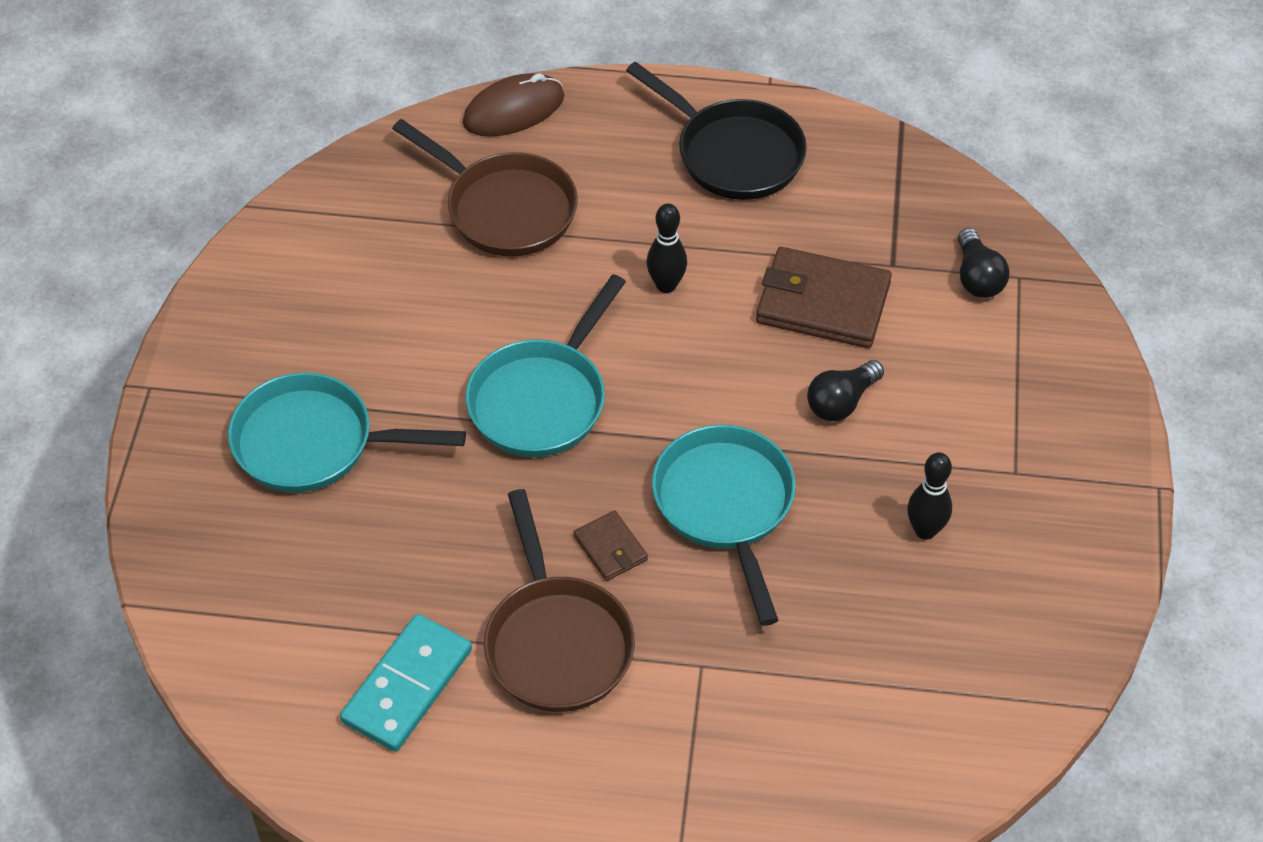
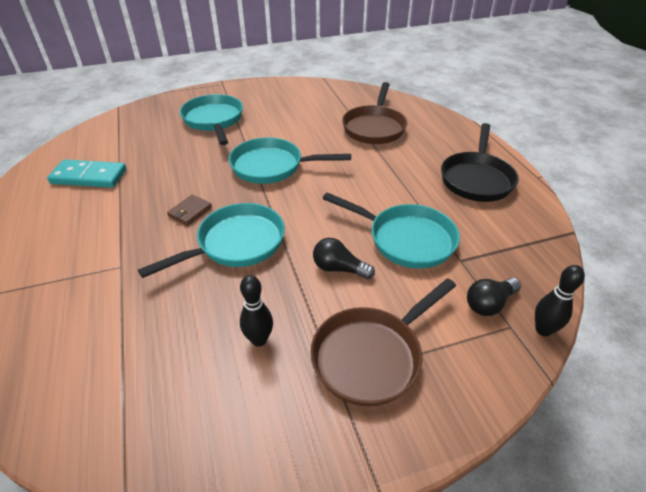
camera: 65 degrees right, 10 degrees down
(513, 110) = (432, 114): brown mouse -> none
(556, 642) = (124, 211): brown pan -> brown pan (371, 356)
(666, 285) = (370, 182): black bowling pin -> black bowling pin (543, 330)
(822, 303) = (406, 239): brown wallet -> turquoise pan

